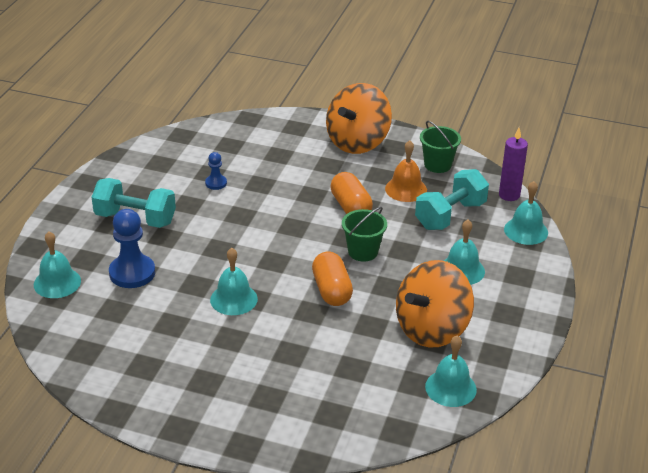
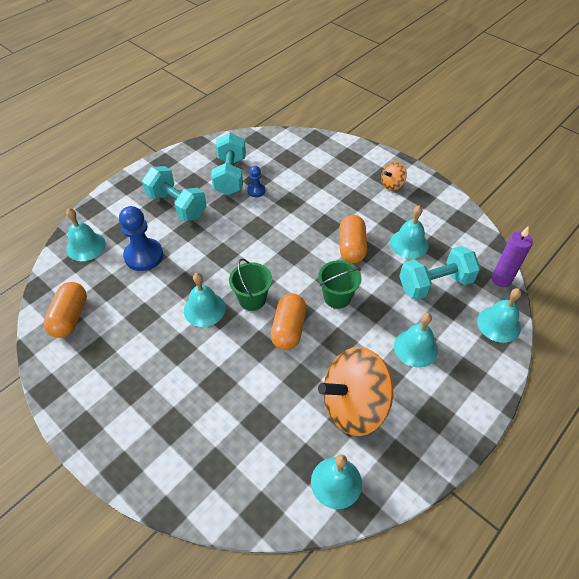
camera: 25 degrees right, 15 degrees up
(91, 347) = (70, 317): none -> orange capsule
(177, 176) = (230, 176): none -> turquoise dumbbell
(357, 142) = (392, 184): orange spinning top -> orange spinning top, size x0.46
(406, 189) = (409, 244): orange bell -> turquoise bell
(437, 165) = (450, 227): green bucket -> green bucket (252, 299)

